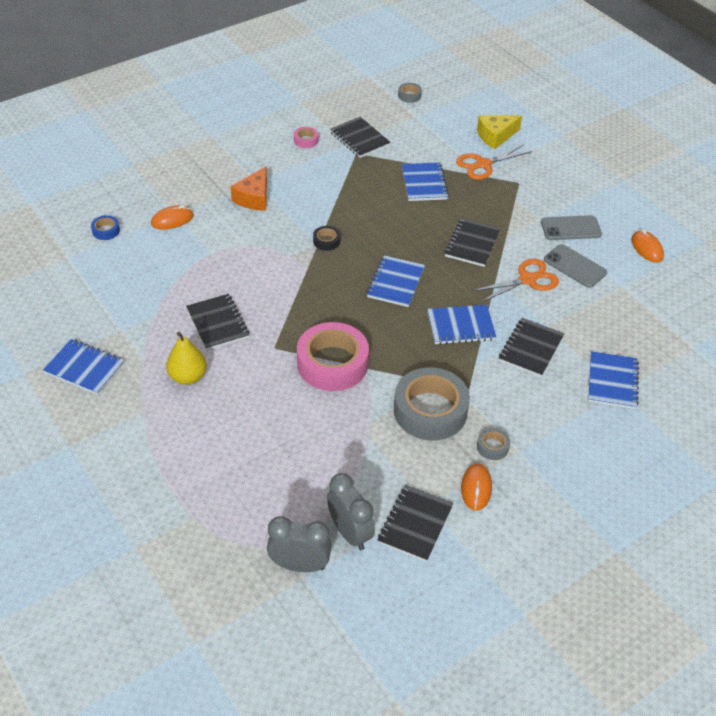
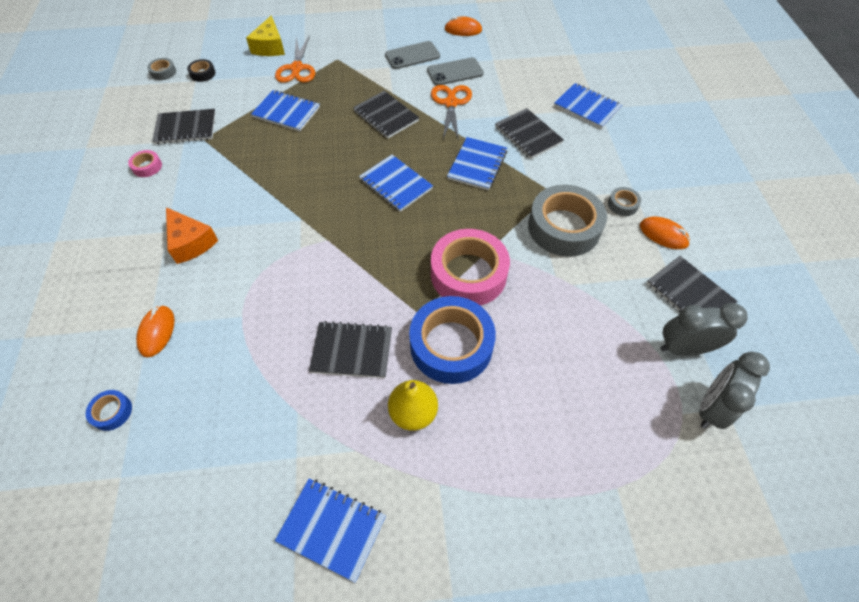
camera: 60 degrees left, 10 degrees up
(84, 368) = (332, 528): blue notebook -> blue notebook turned 60 degrees clockwise
(257, 377) = (451, 345): none -> blue tape
(326, 241) = (303, 210): black tape -> black tape (203, 74)
(570, 228) = (412, 56): grey phone -> grey phone turned 45 degrees clockwise

